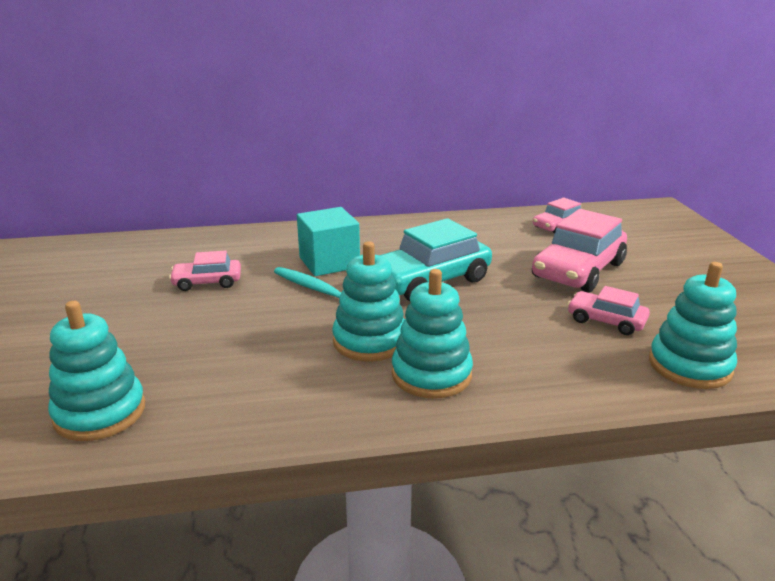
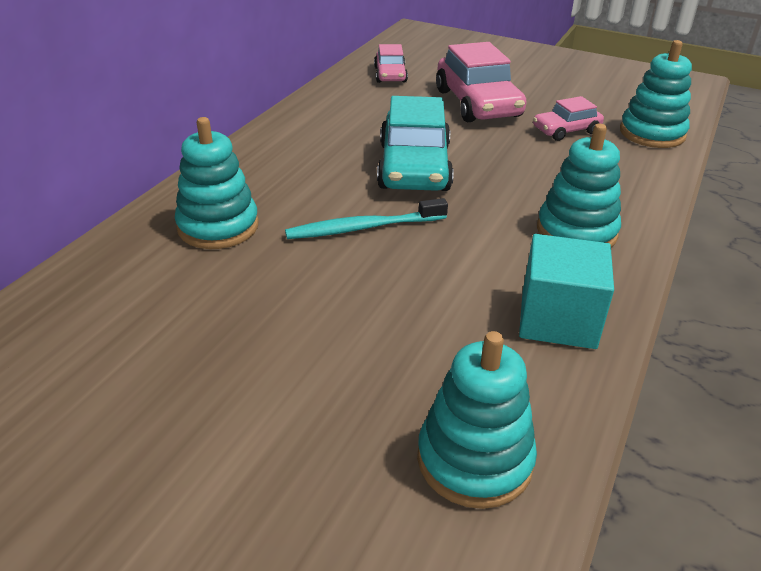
camera: 55 degrees left, 10 degrees up
(207, 282) = (243, 291): pink car -> none
(329, 262) = (304, 200): turquoise cube -> turquoise cube (558, 319)
(370, 341) = (492, 239): turquoise stacking toy -> turquoise stacking toy (218, 226)

